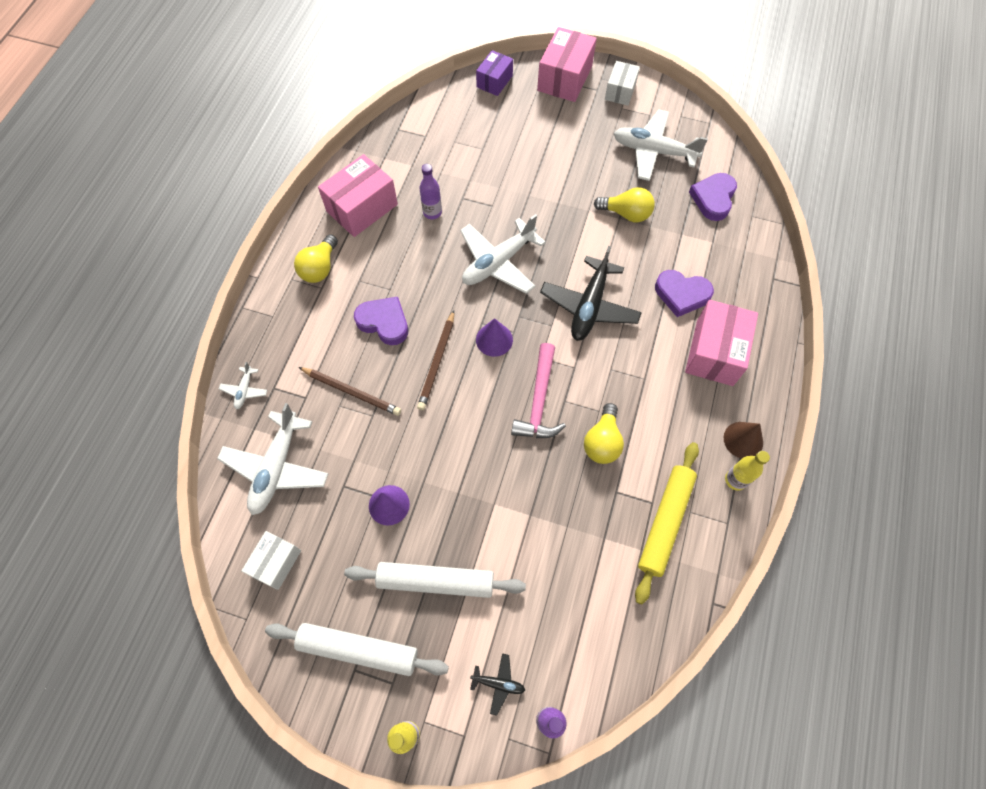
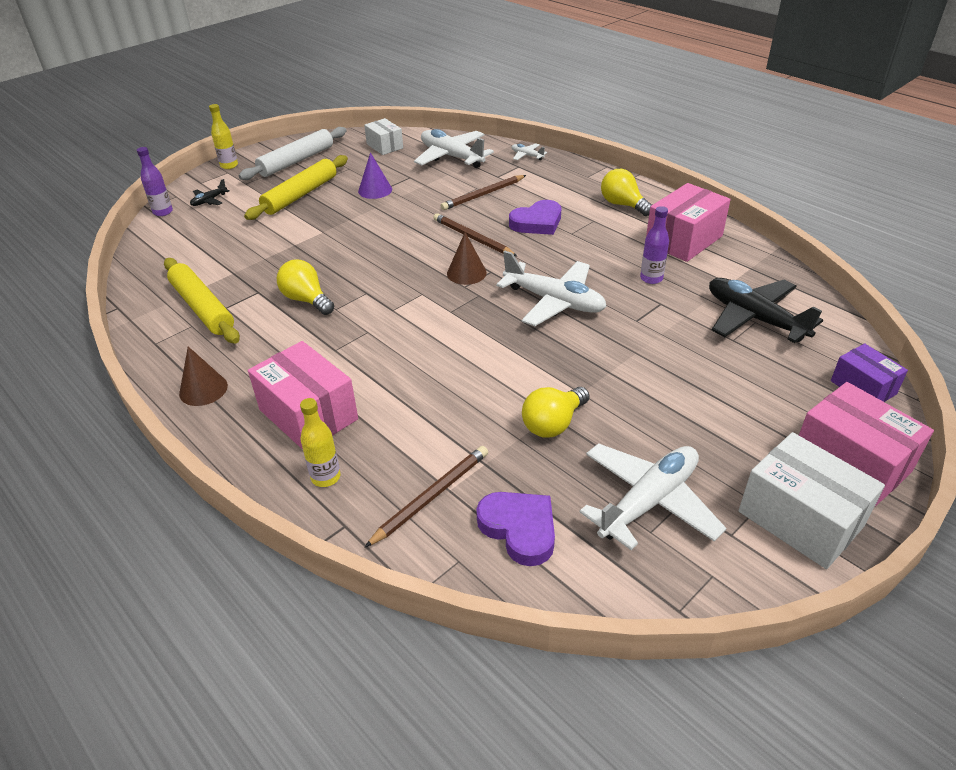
camera: 120 degrees right, 25 degrees down
(362, 208) = (683, 240): pink box -> pink box turned 60 degrees clockwise
(435, 581) = (301, 195): white rolling pin -> yellow rolling pin
(494, 339) = (466, 273): purple cone -> brown cone
(498, 262) = (554, 301): white plane -> white plane turned 135 degrees clockwise
(539, 401) = (381, 278): pink hammer -> none
(589, 306) = (450, 344): black plane -> black plane (754, 318)
(620, 91) = (800, 518): white box -> white box, size x1.65
(681, 294) = (401, 421): purple heart -> none
(724, 248) = (431, 496): none -> brown pencil
(735, 480) = (179, 365): yellow bottle -> yellow bottle (326, 477)

